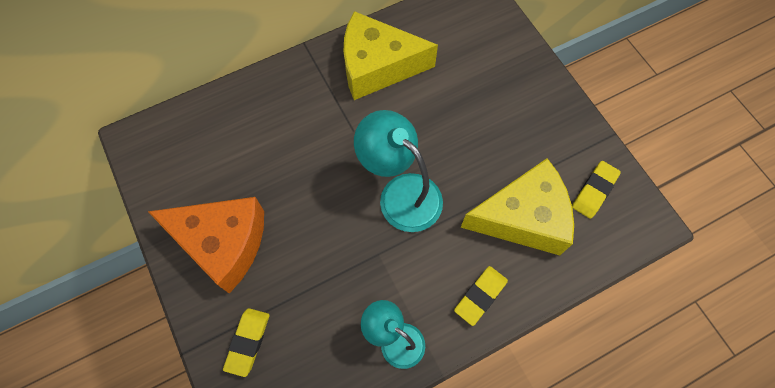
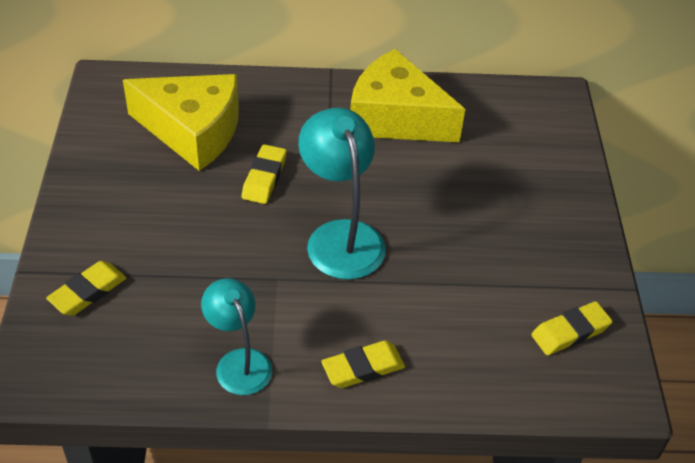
camera: 25 degrees right, 20 degrees down
(223, 243) = (126, 198): orange cheese -> none
(315, 170) = (264, 178): none -> yellow eraser
(523, 217) = (465, 318): yellow cheese -> yellow cheese (193, 131)

